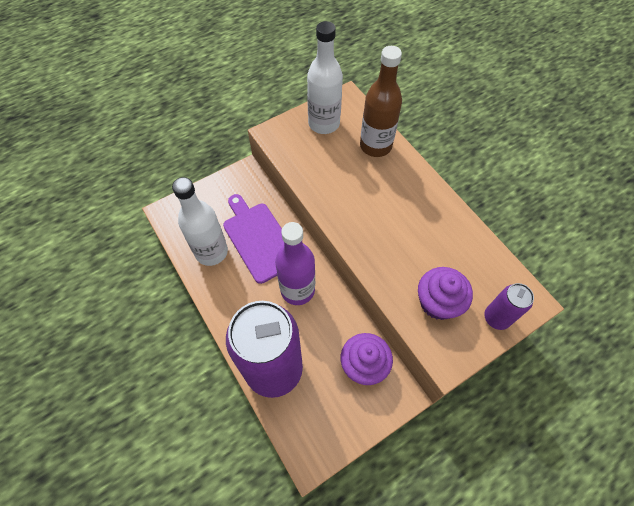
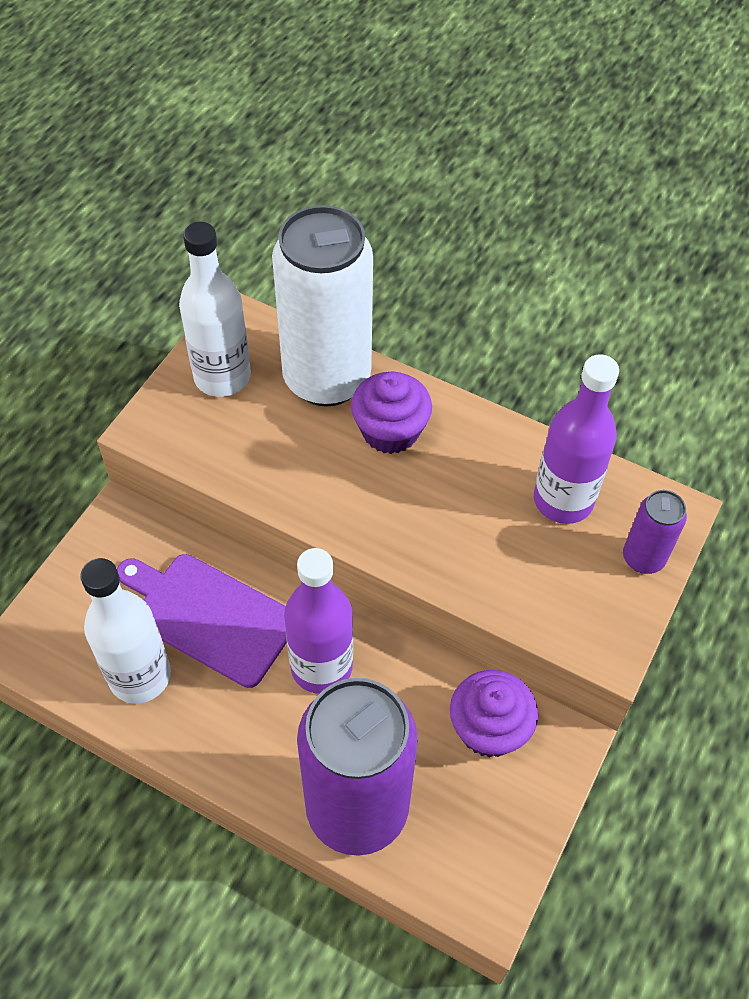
camera: 30 degrees left, 5 degrees down
(375, 146) = (327, 378): brown bottle -> white can
(438, 302) = (553, 575): purple cupcake -> purple cupcake (390, 431)
(467, 264) = (563, 500): none -> purple bottle

